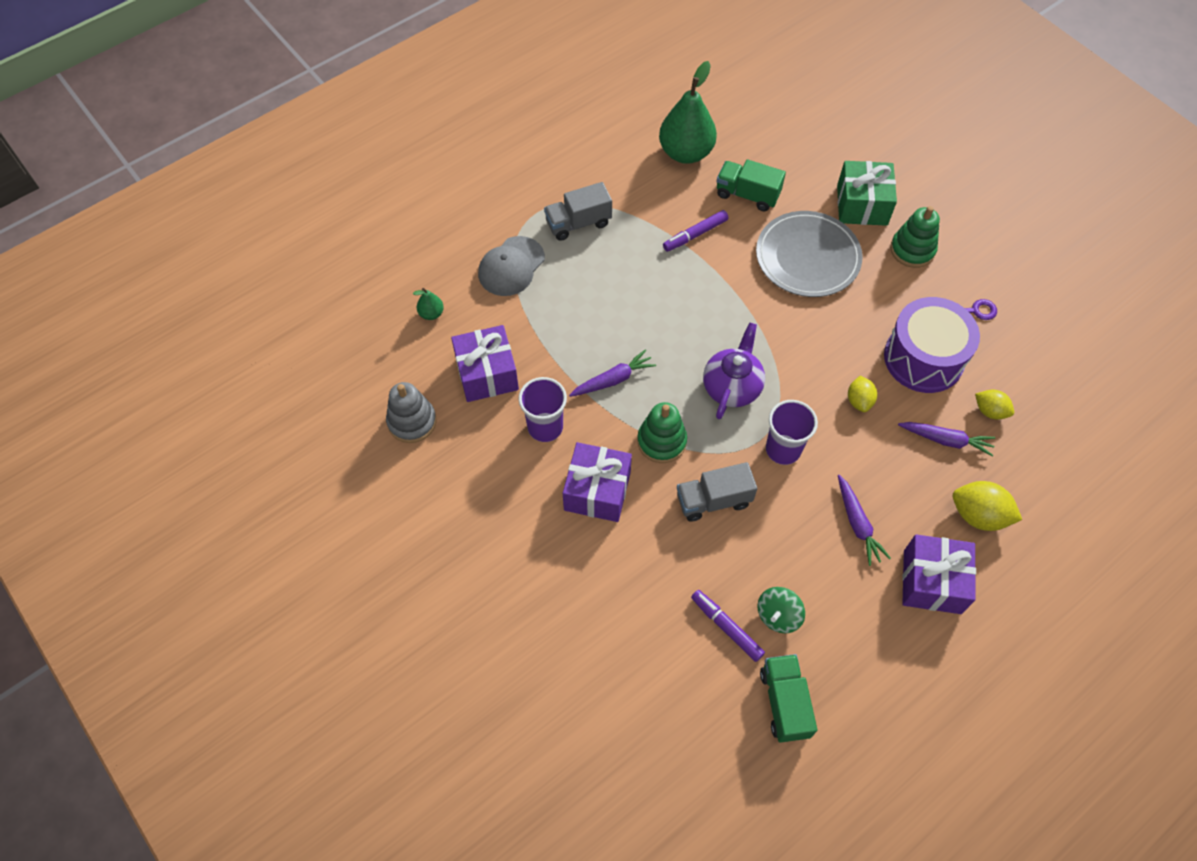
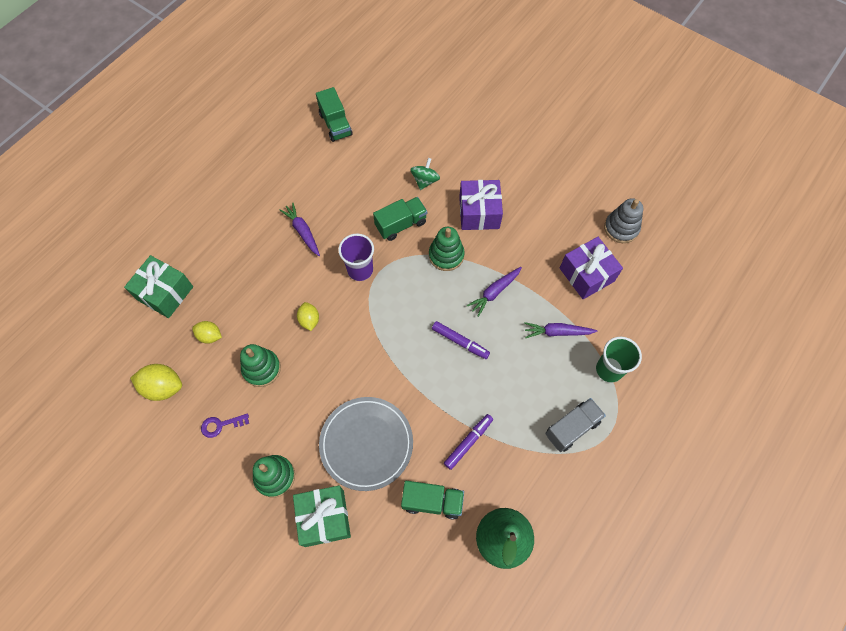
camera: 165 degrees right, 5 degrees up
(431, 313) = (650, 312): green pear -> none
(511, 266) = (609, 369): grey cap -> green cup
(545, 427) = (529, 246): purple cup -> none
(713, 500) = (401, 224): grey truck -> green truck
(726, 627) = (376, 154): purple marker -> purple marker (460, 342)
(732, 386) = (406, 308): purple teapot -> none
(778, 615) = (346, 167): green spinning top -> green spinning top (425, 180)
(923, 358) = (261, 369): purple drum -> green stacking toy
(932, 582) = (252, 207): purple gift -> none
(946, 440) = (243, 305): purple carrot -> purple carrot (557, 332)
(978, 515) = (220, 256): yellow lemon -> yellow lemon (163, 387)
(1055, 481) = (165, 293): none -> green gift

